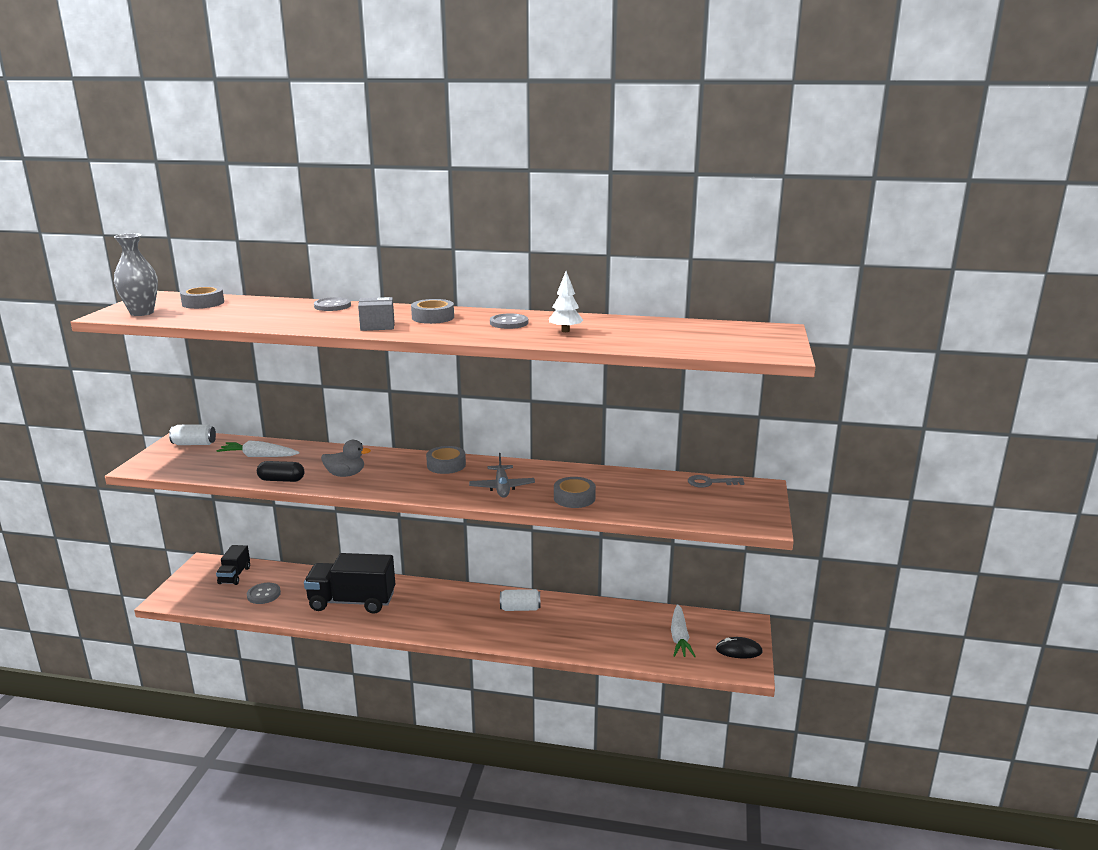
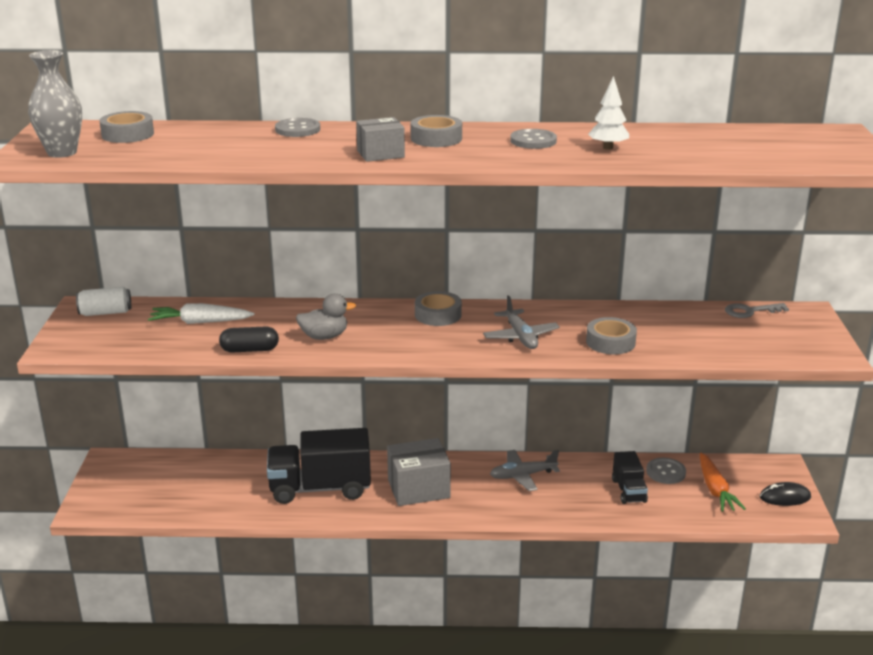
camera: 10 degrees left, 5 degrees up
(234, 575) = (157, 471): black truck -> black truck (629, 491)
(263, 594) = (206, 491): grey button -> grey button (665, 472)
(430, 610) = (418, 488): none -> grey box
(520, 608) = (522, 476): white can -> grey plane
(679, 637) = (715, 489): white carrot -> orange carrot

